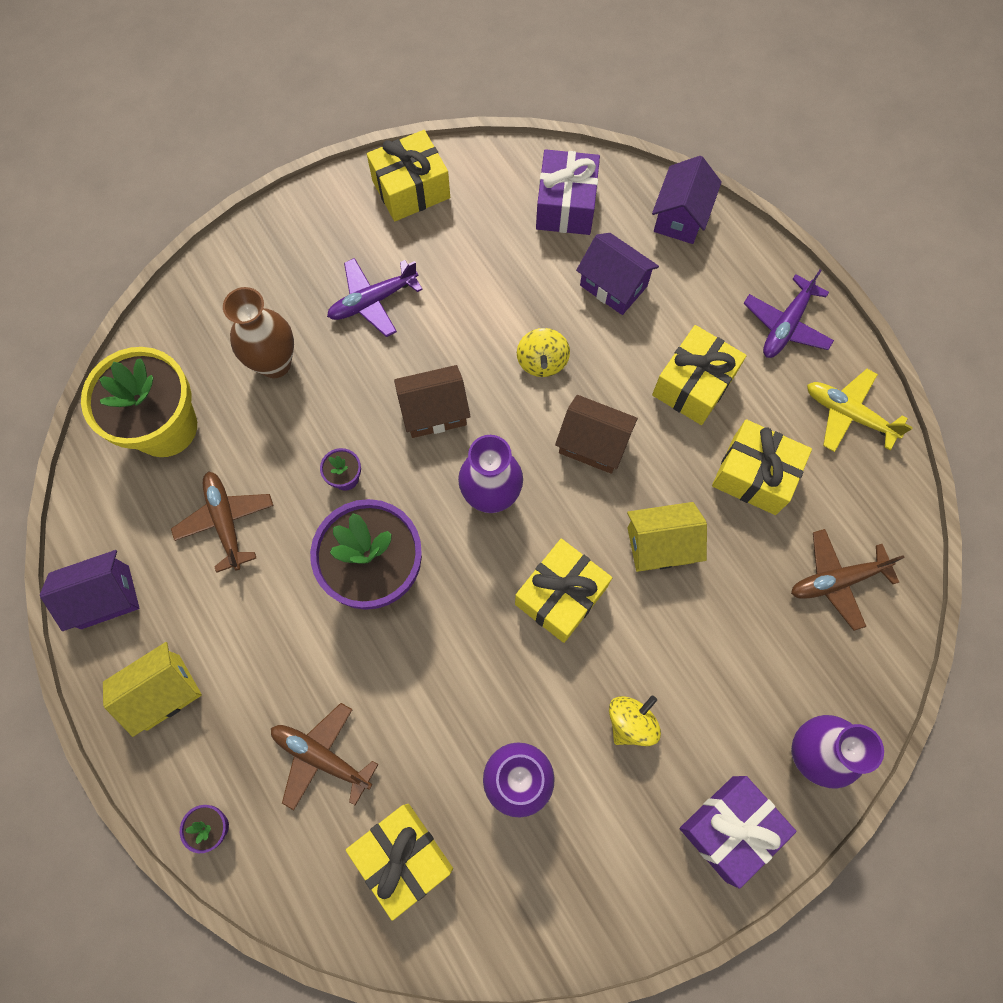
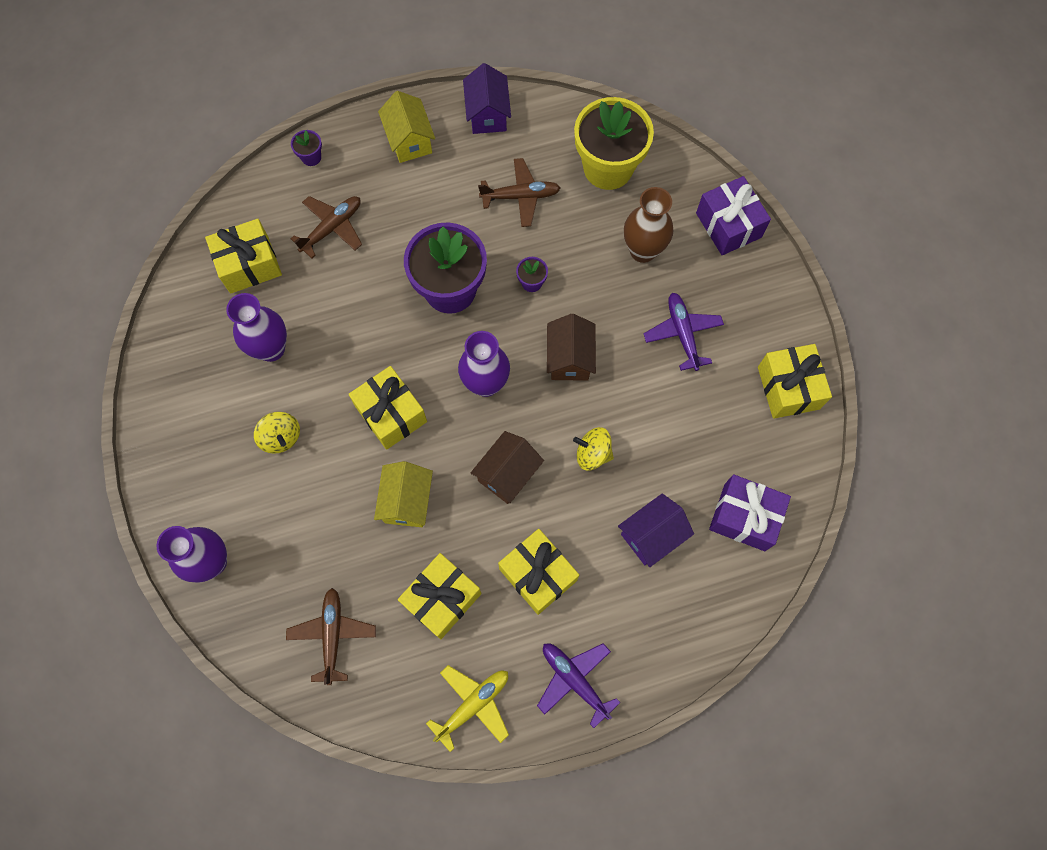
camera: 105 degrees right, 0 degrees up
(680, 217) = (710, 620): purple house -> none
(729, 828) = (184, 484): purple gift -> purple gift (728, 225)

